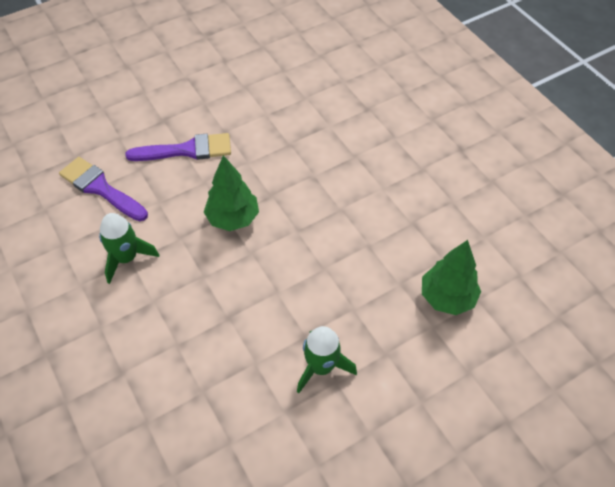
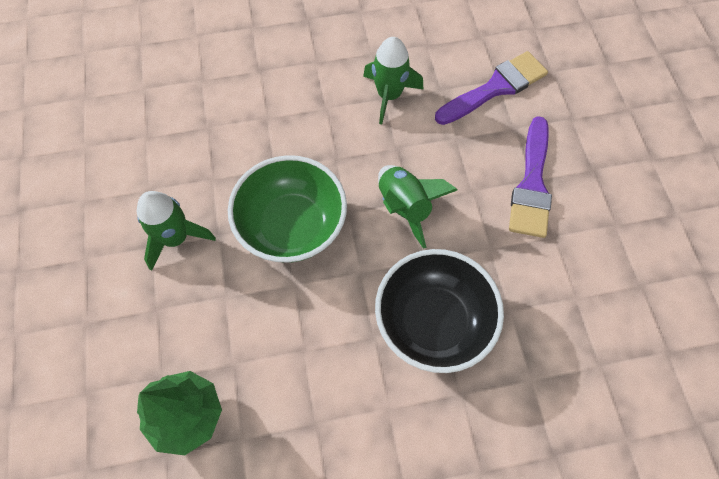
camera: 110 degrees right, 10 degrees up
(233, 218) = (404, 207): green tree -> green rocket
(277, 286) = (292, 226): none -> green bowl
(315, 180) = (433, 322): none -> black bowl

